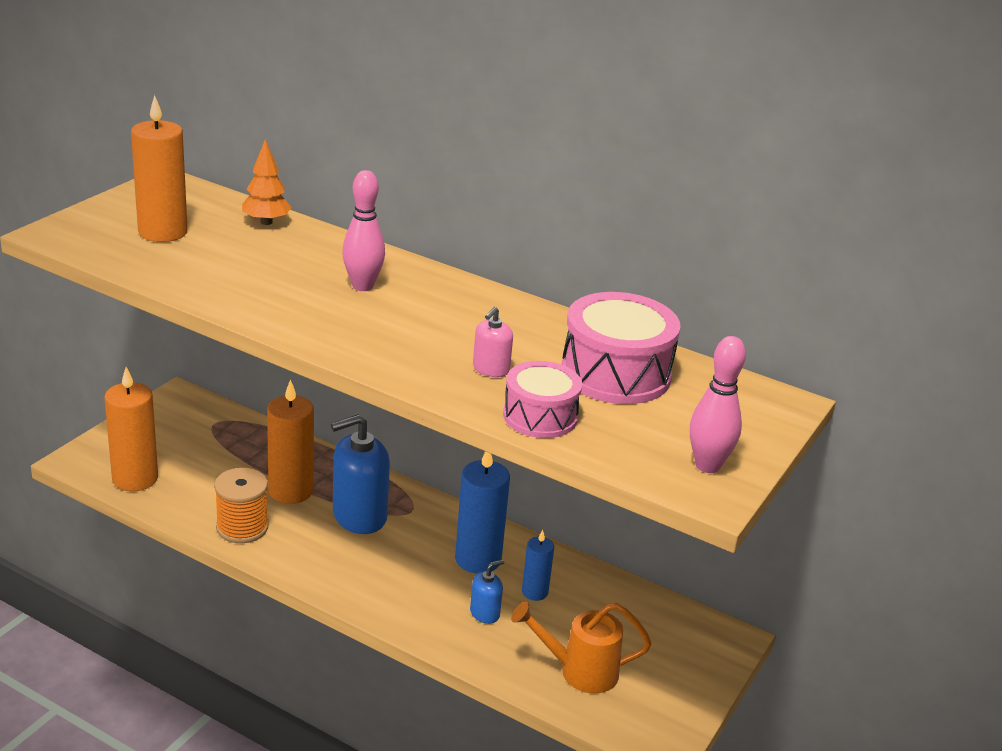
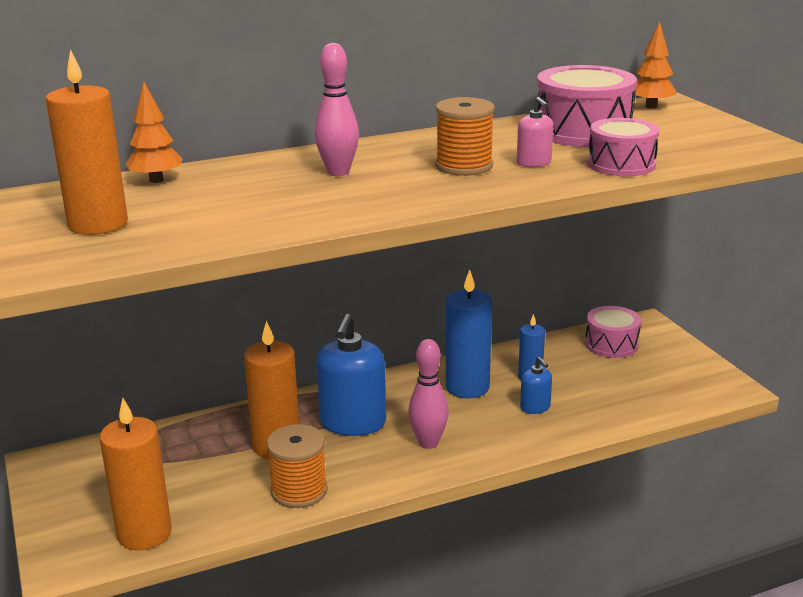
camera: 50 degrees left, 5 degrees down
(442, 337) = (464, 166): none -> orange spool
(485, 613) = (535, 407): blue soap dispenser -> blue soap dispenser turned 150 degrees clockwise
(579, 671) = (634, 391): orange watering can -> none
(657, 626) = (611, 344): none -> pink drum
(707, 465) = (732, 137): pink bowling pin -> pink bowling pin (428, 443)
(752, 395) = (651, 106): none -> orange tree

